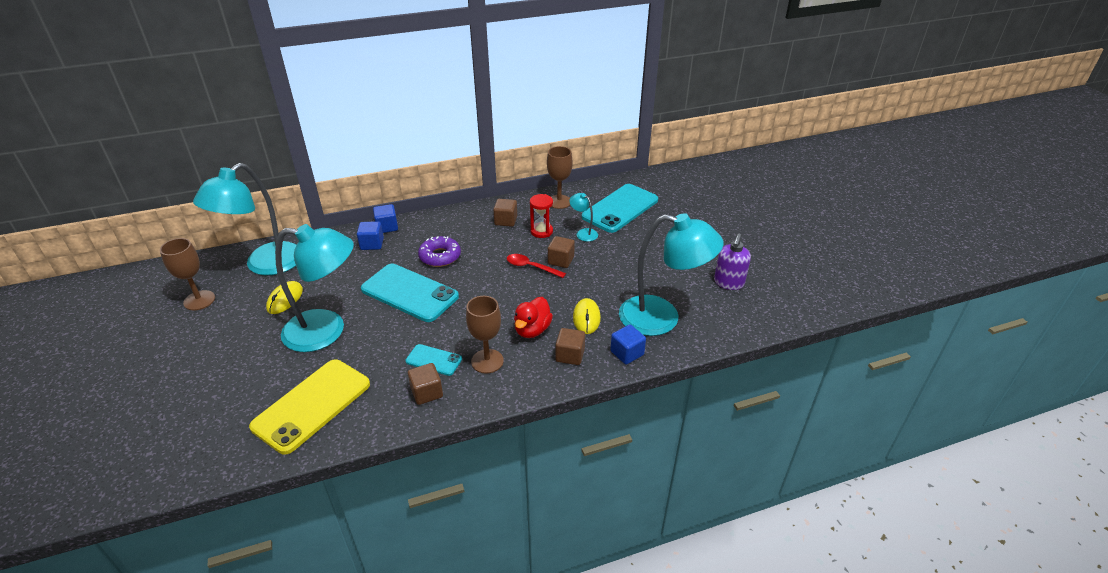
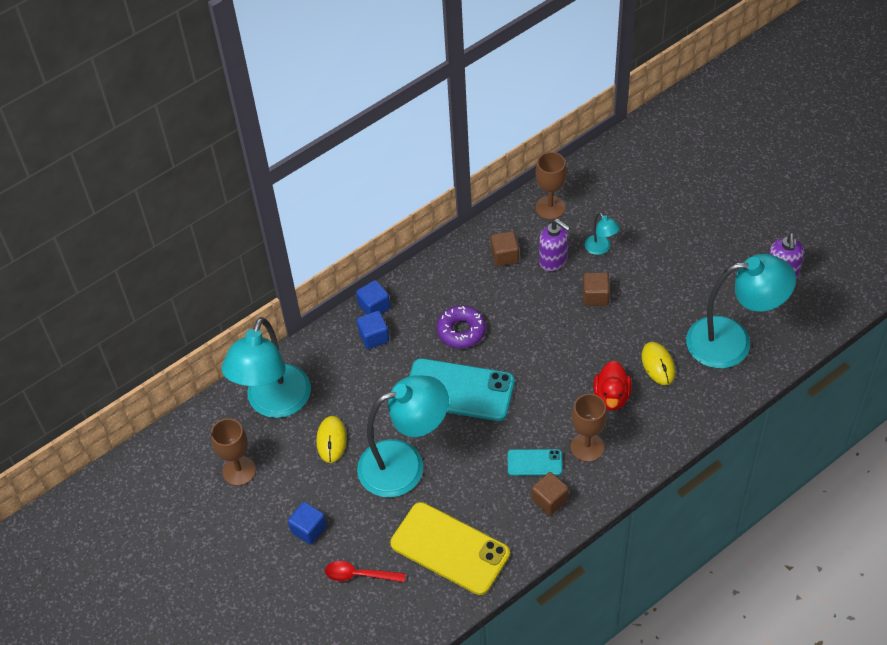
camera: 15 degrees left, 15 degrees up
(312, 405) = (450, 548): yellow phone -> yellow phone turned 75 degrees counterclockwise
(531, 267) = (568, 315): red spoon -> red spoon (359, 575)
(541, 231) = (553, 260): red hourglass -> purple soap dispenser
(570, 355) = (663, 415): brown cube -> none
(583, 233) = (601, 248): turquoise lamp -> turquoise lamp turned 150 degrees counterclockwise
(620, 208) = (624, 198): turquoise phone -> none
(627, 353) = (716, 395): blue cube -> blue cube (308, 529)

